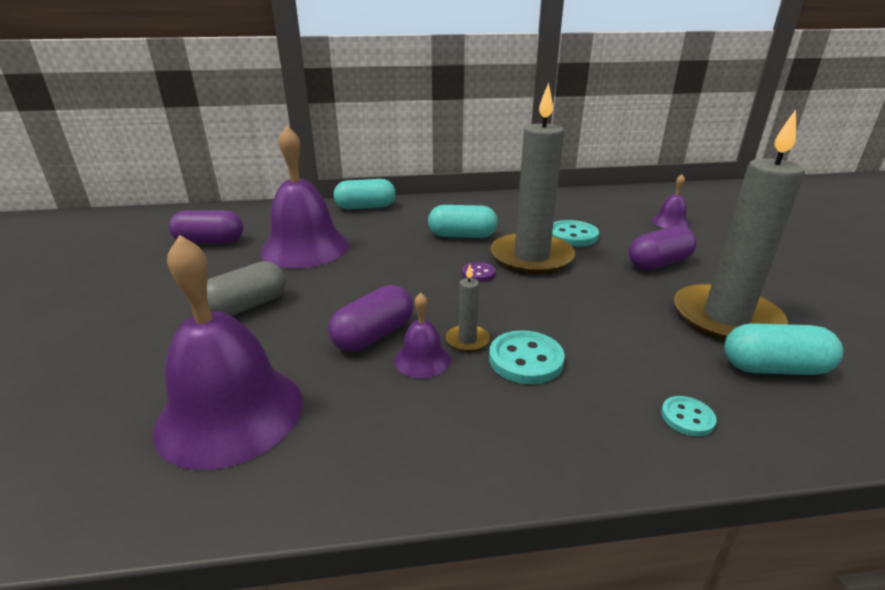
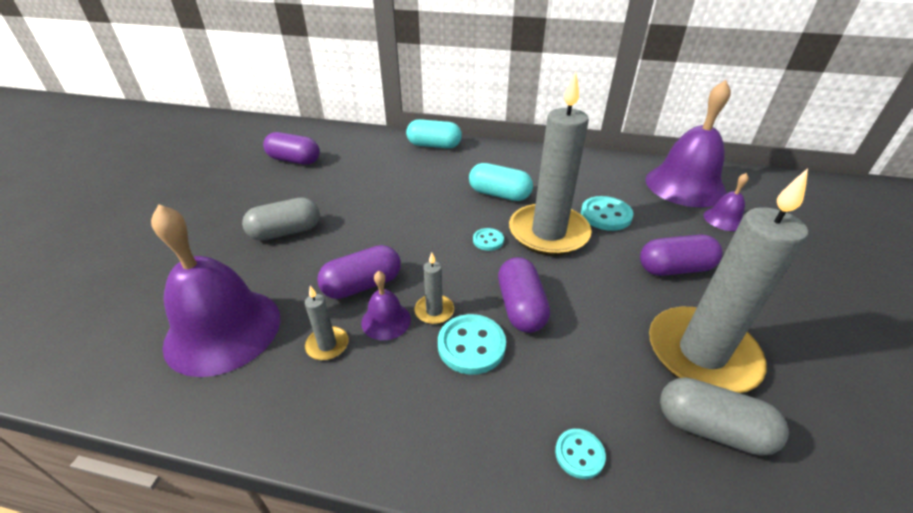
camera: 20 degrees right, 10 degrees up
(305, 248) = (361, 181): purple bell -> purple bell (685, 185)
(372, 396) = (327, 345): none -> grey candle
(478, 273) = (488, 240): purple button -> turquoise button
(549, 319) = (520, 307): none -> purple capsule
(773, 368) = (711, 428): turquoise capsule -> grey capsule

